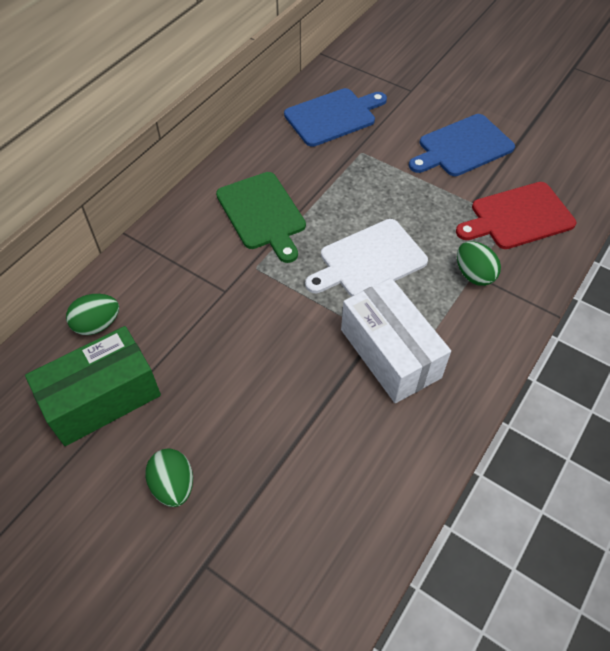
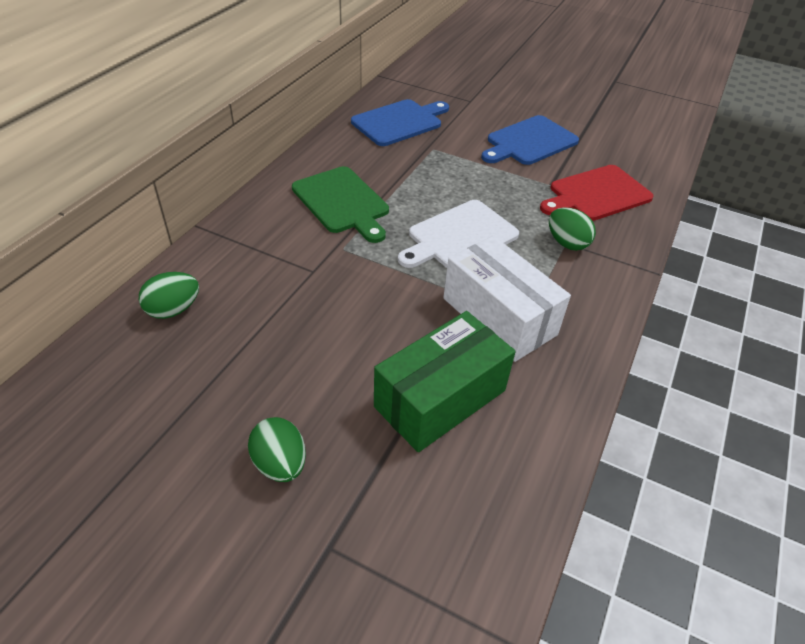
camera: 10 degrees left, 10 degrees down
(102, 398) = (185, 381): green box -> green box (440, 398)

